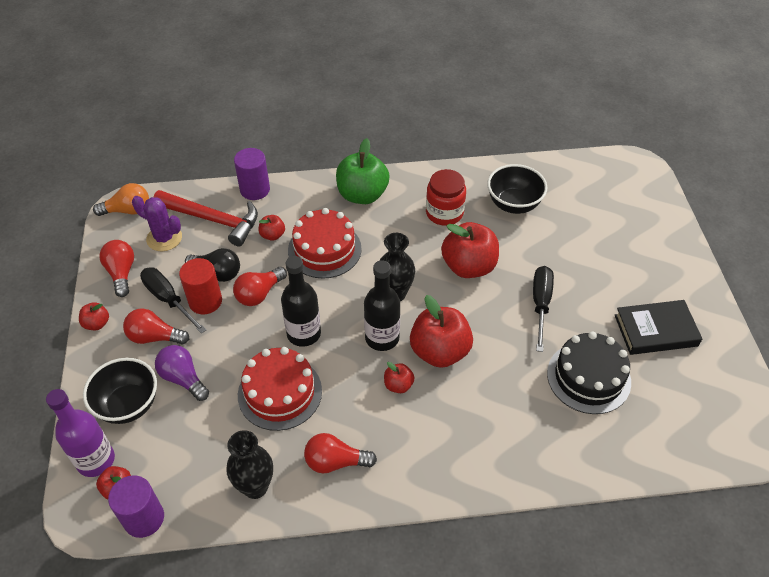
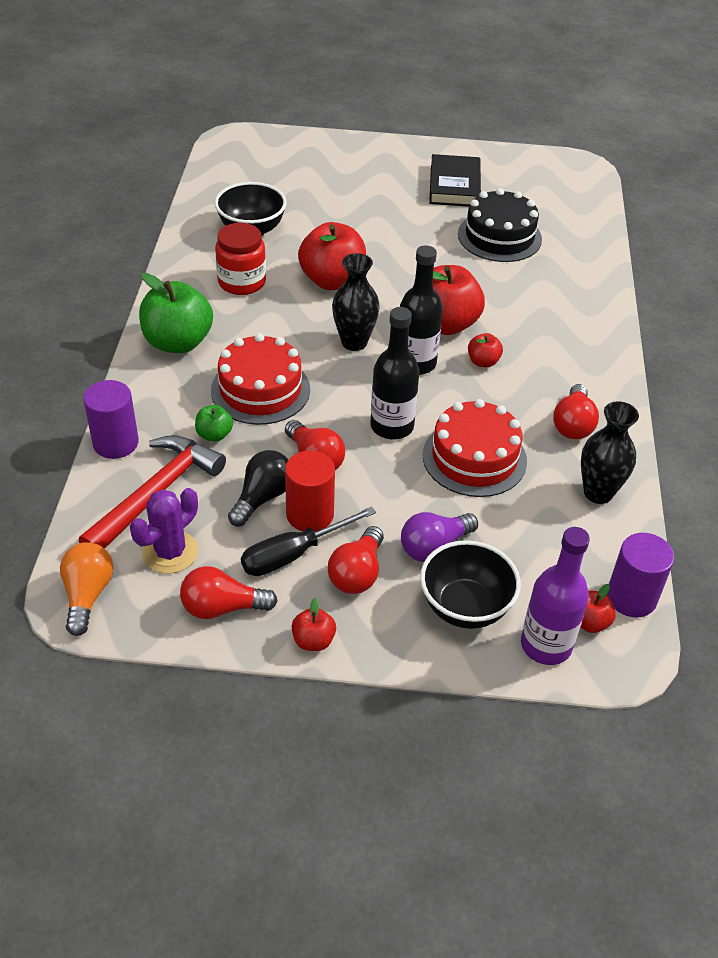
camera: 80 degrees left, 5 degrees down
(272, 235) = (214, 435): red apple -> green apple
(540, 304) = (402, 244): black screwdriver -> none

